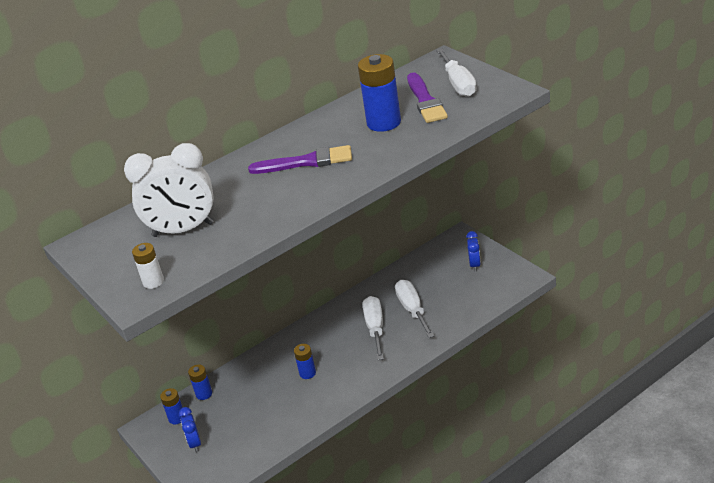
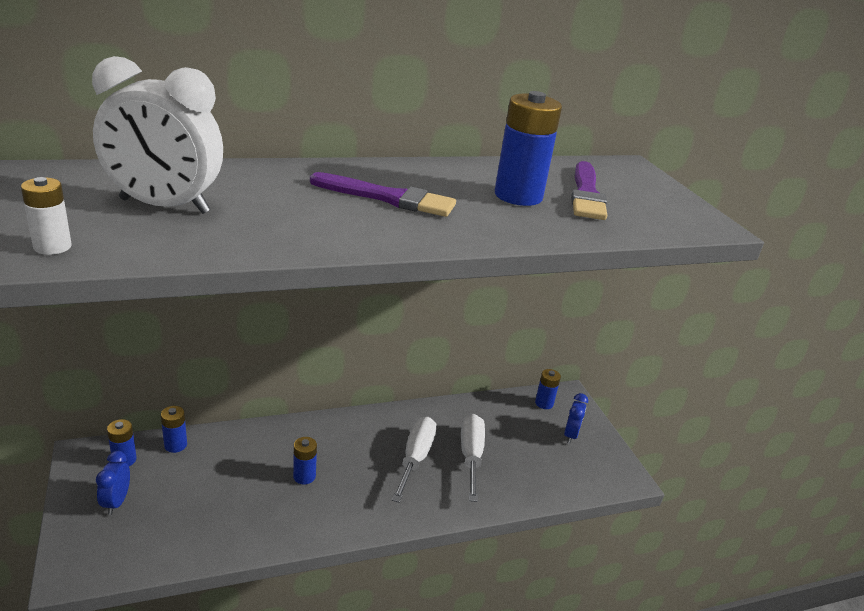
camera: 10 degrees right, 5 degrees down
(445, 250) = (544, 403): none -> blue battery
(458, 84) = (639, 193): white screwdriver -> none

